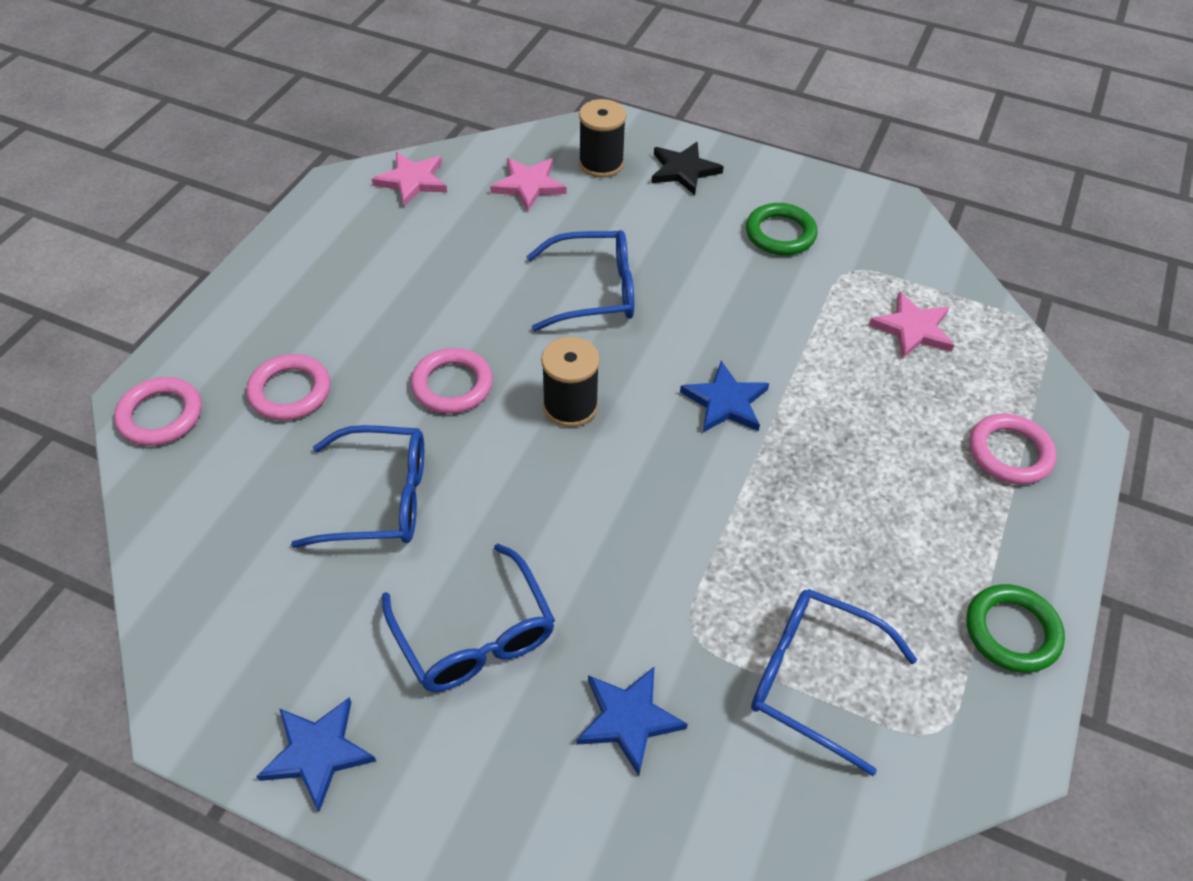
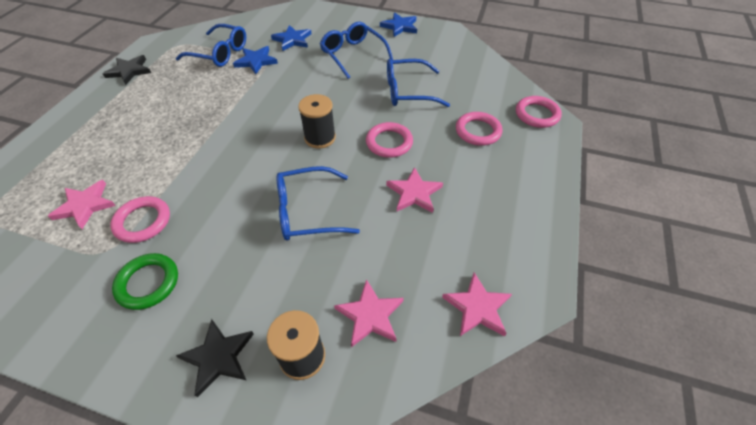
camera: 175 degrees right, 0 degrees up
(438, 301) = (414, 193): none -> pink star
(725, 402) = (229, 148): blue star -> blue star (256, 61)
(1009, 453) = (76, 136): pink ring -> pink ring (143, 221)
(1012, 631) = (129, 71): green ring -> black star

